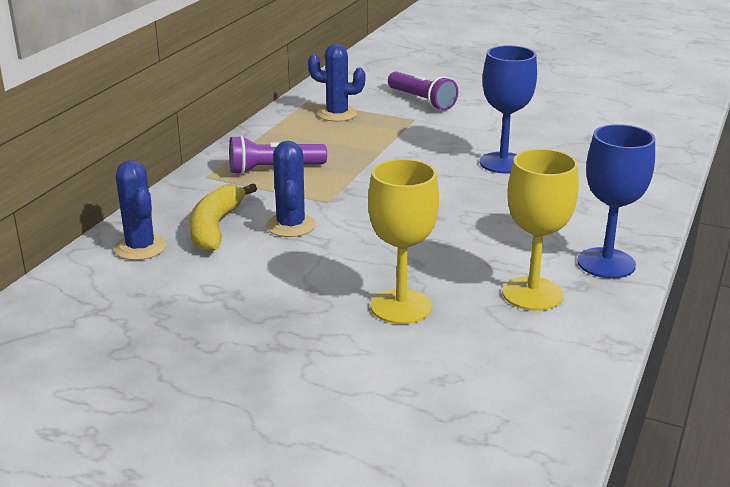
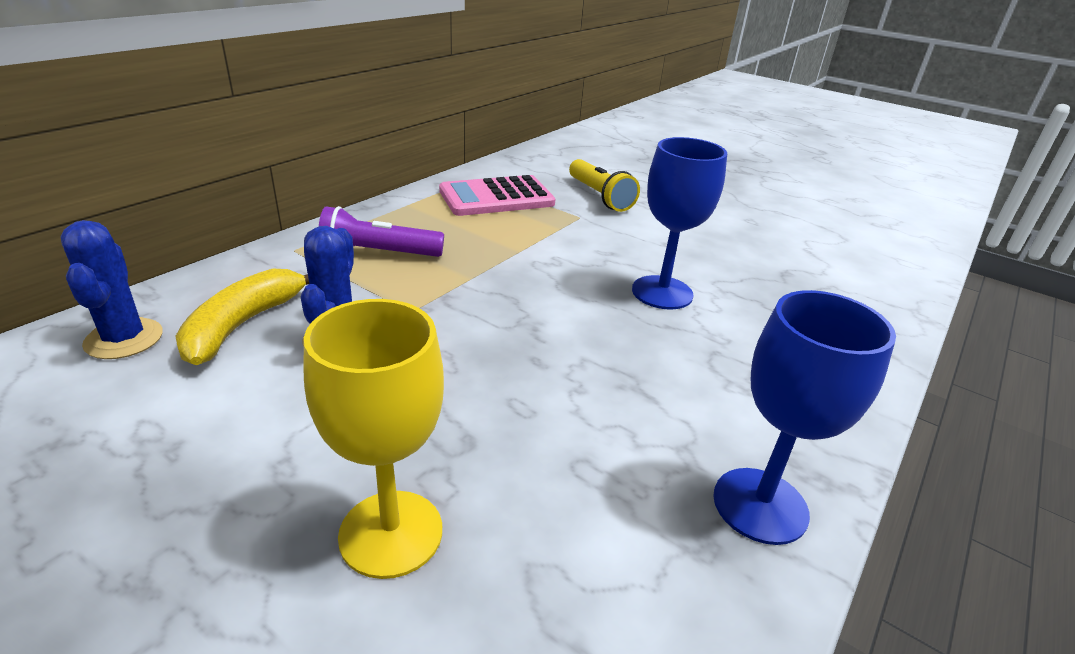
camera: 10 degrees right, 5 degrees up
(337, 114) = (496, 197): blue cactus -> pink calculator
(421, 101) = (599, 196): purple flashlight -> yellow flashlight
(532, 294) = (617, 551): yellow goblet -> none

